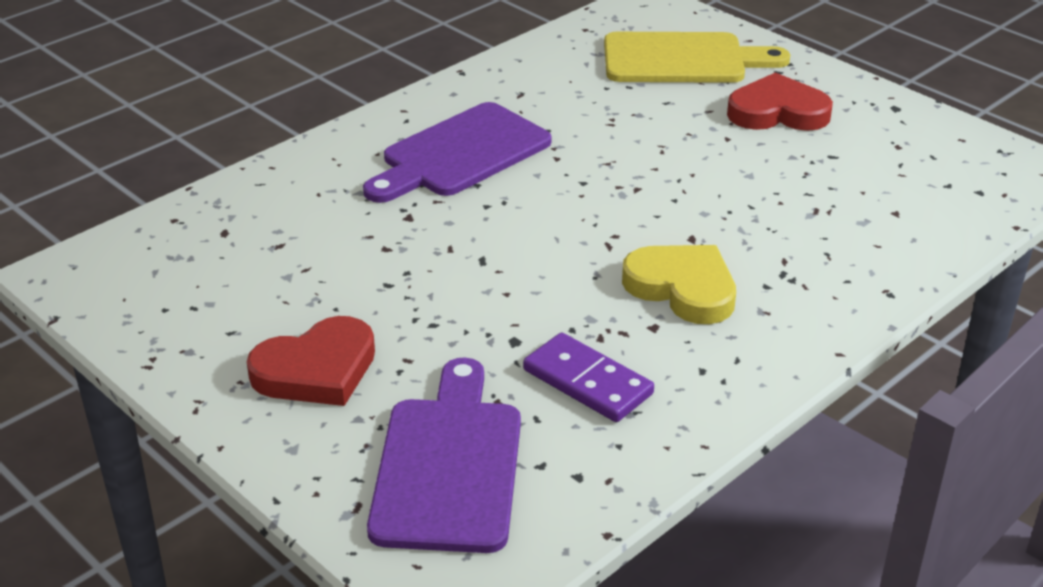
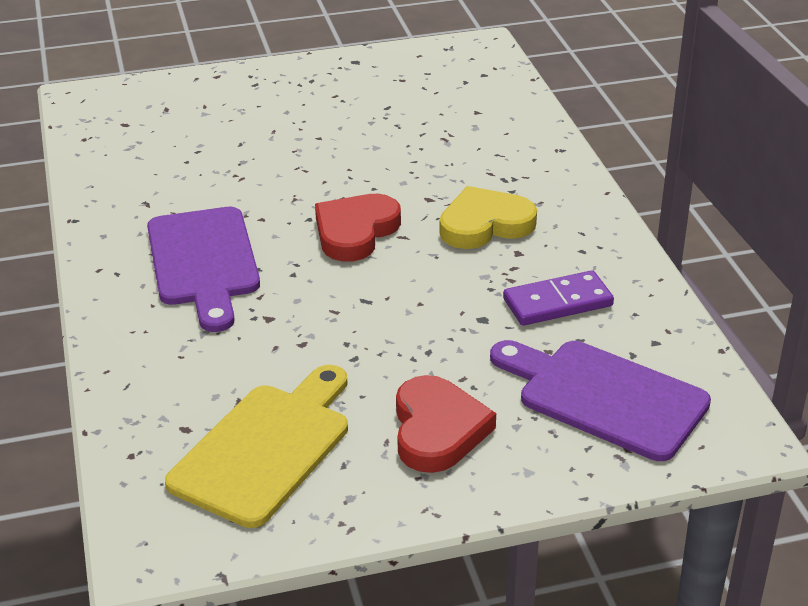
camera: 60 degrees left, 0 degrees up
(682, 59) = (188, 114): yellow cutting board -> yellow cutting board (266, 448)
(777, 112) = (308, 105): red heart -> red heart (355, 232)

